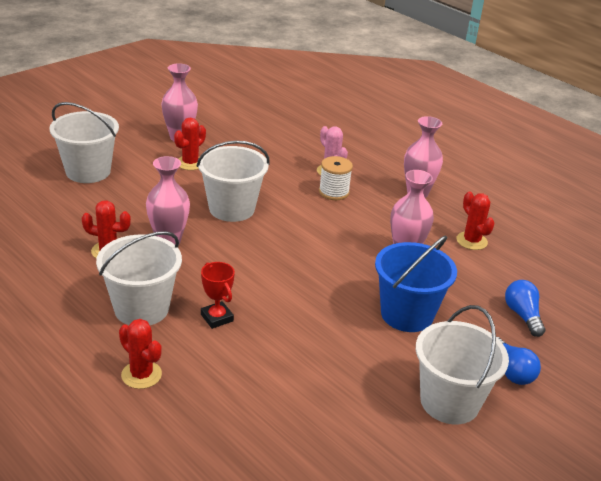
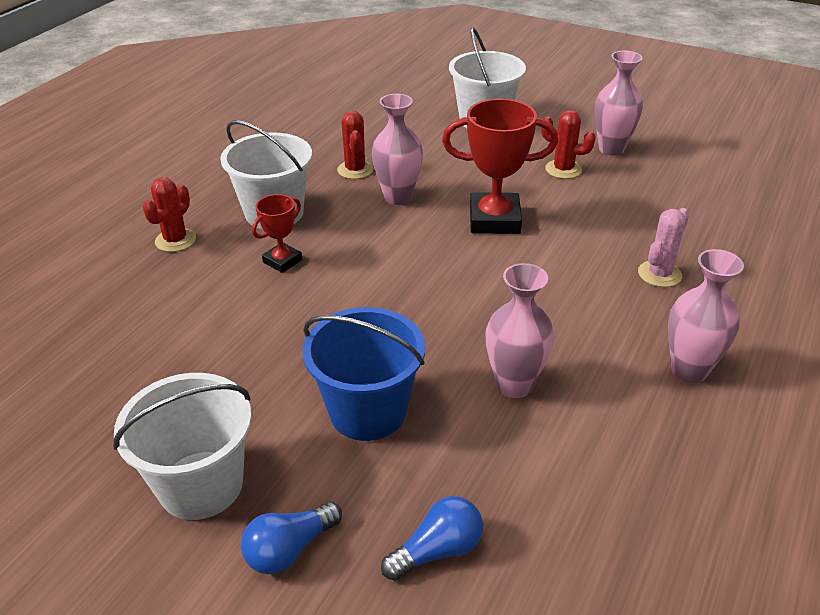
camera: 75 degrees right, 5 degrees up
(232, 208) = (494, 220): white bucket -> red trophy
(334, 192) = (608, 288): white spool -> none
(471, 241) = (605, 456): red cactus -> none

